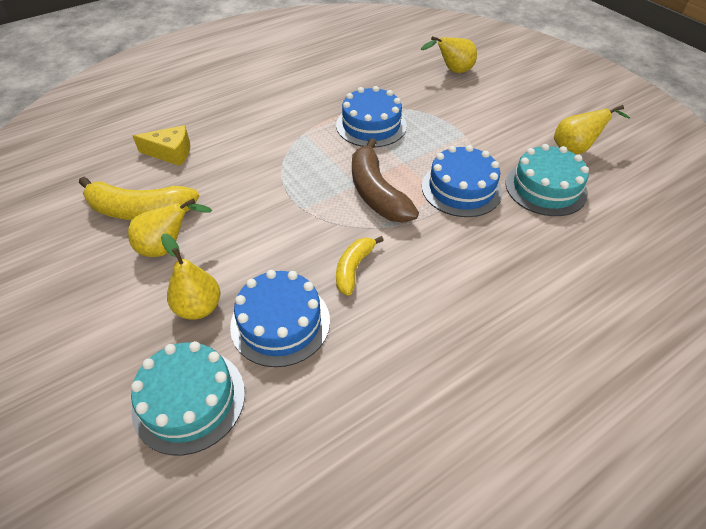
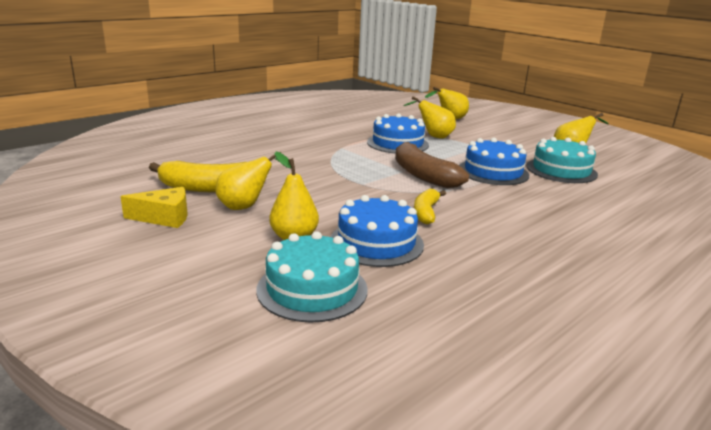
camera: 10 degrees left, 25 degrees down
(171, 153) = (225, 158): yellow cheese -> yellow cheese (164, 217)
(419, 110) = (433, 136): none -> yellow pear

